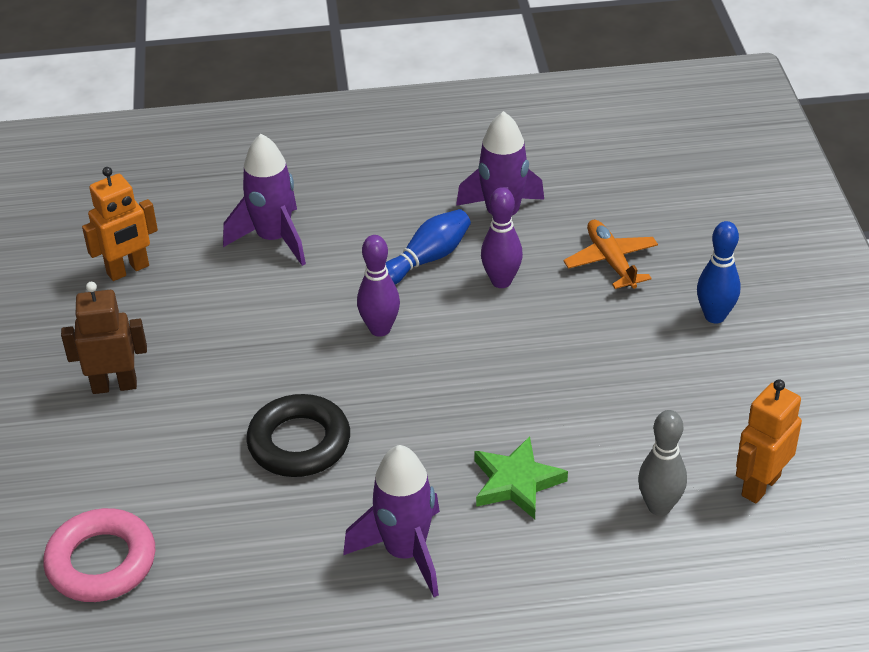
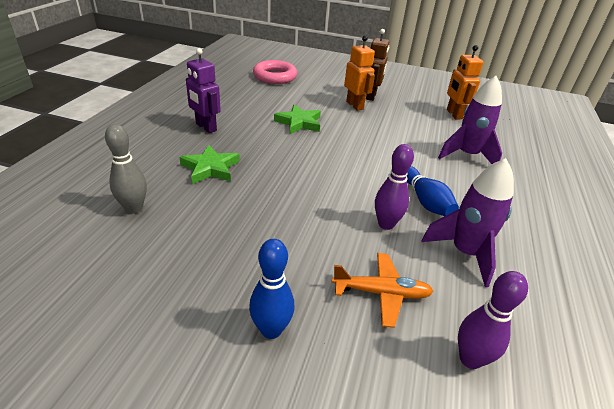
camera: 110 degrees right, 5 degrees down
(299, 443) = (299, 122): black ring -> green star
(380, 329) = (366, 165): purple bowling pin -> purple bowling pin (470, 359)
(405, 552) = (206, 127): purple rocket -> purple robot
(760, 485) = (91, 260): orange robot -> orange robot (355, 105)

